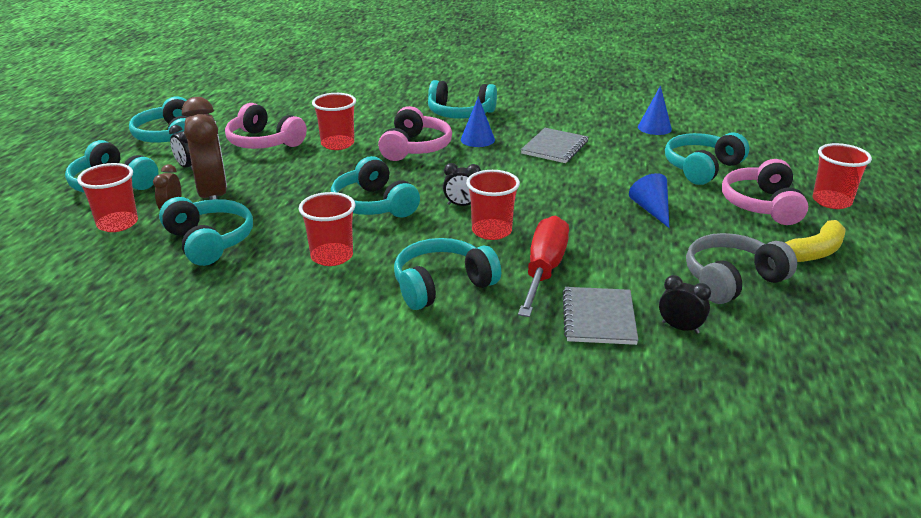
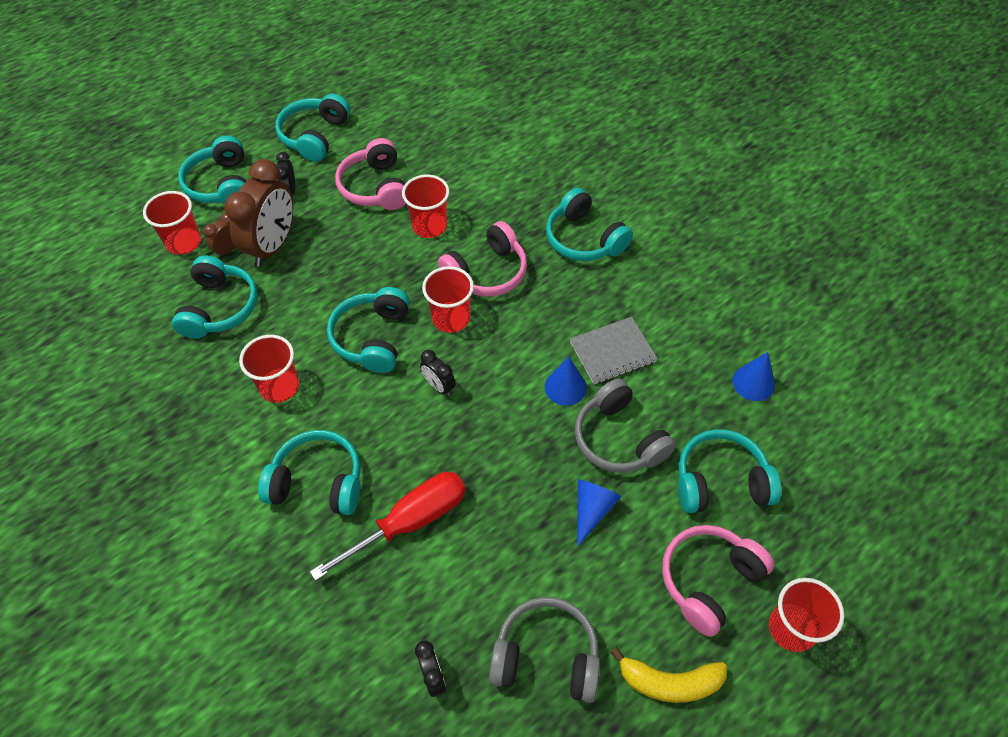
camera: 40 degrees right, 25 degrees up
(477, 139) = (555, 293): blue cone -> blue cone (565, 387)
(491, 231) = (425, 439): red cup -> red cup (451, 318)
(598, 318) = (386, 612): grey notebook -> none
(617, 177) = (618, 439): none -> grey headphones

